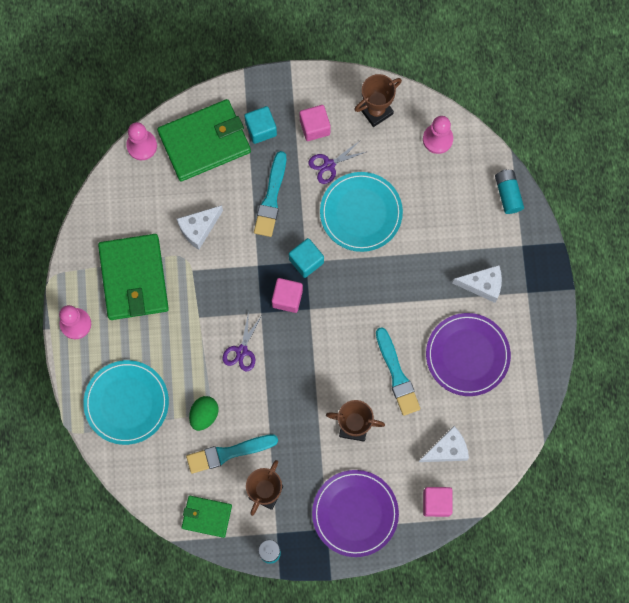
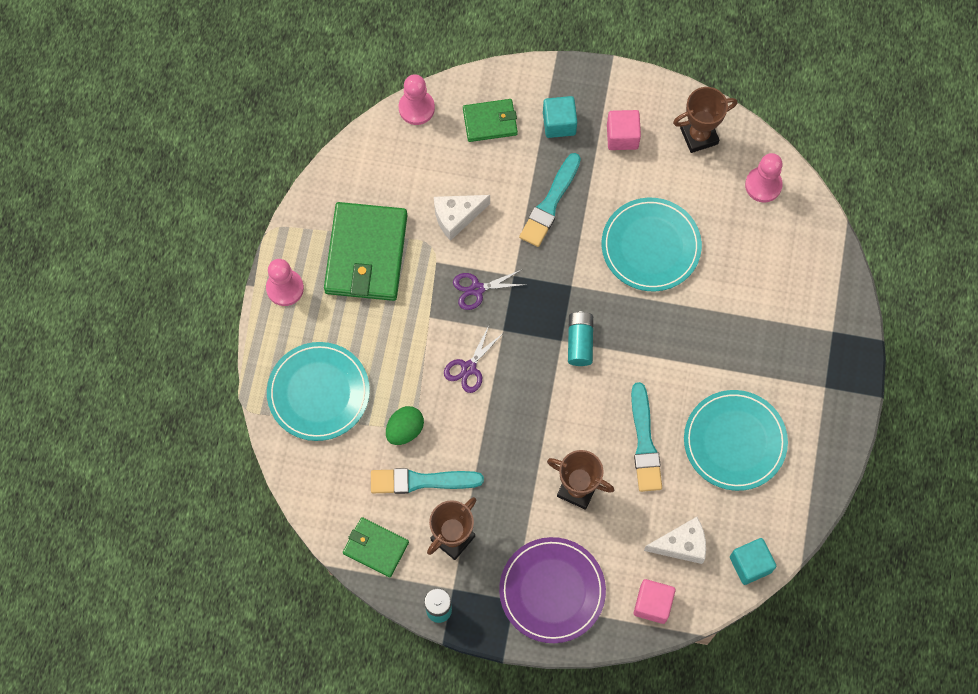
camera: 15 degrees right, 5 degrees down
(205, 142) = (490, 122): green wallet -> green wallet, size x0.54
(287, 298) = (538, 321): pink cube -> none
(306, 261) = (572, 285): turquoise cube -> turquoise cube (750, 564)
(329, 165) = (627, 183): purple scissors -> purple scissors (477, 289)
(467, 355) = (734, 441): purple plate -> turquoise plate
(482, 285) = (773, 365): white cheese -> none
(508, 194) = (830, 268): turquoise battery -> turquoise battery (580, 342)

